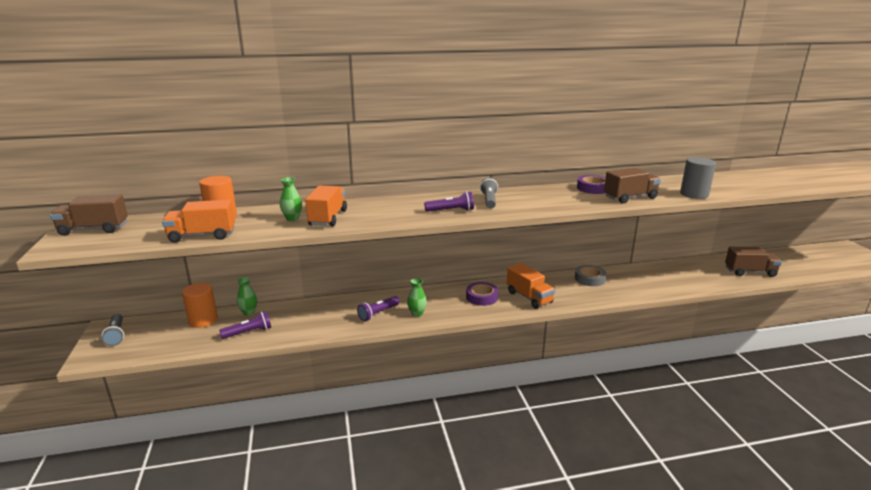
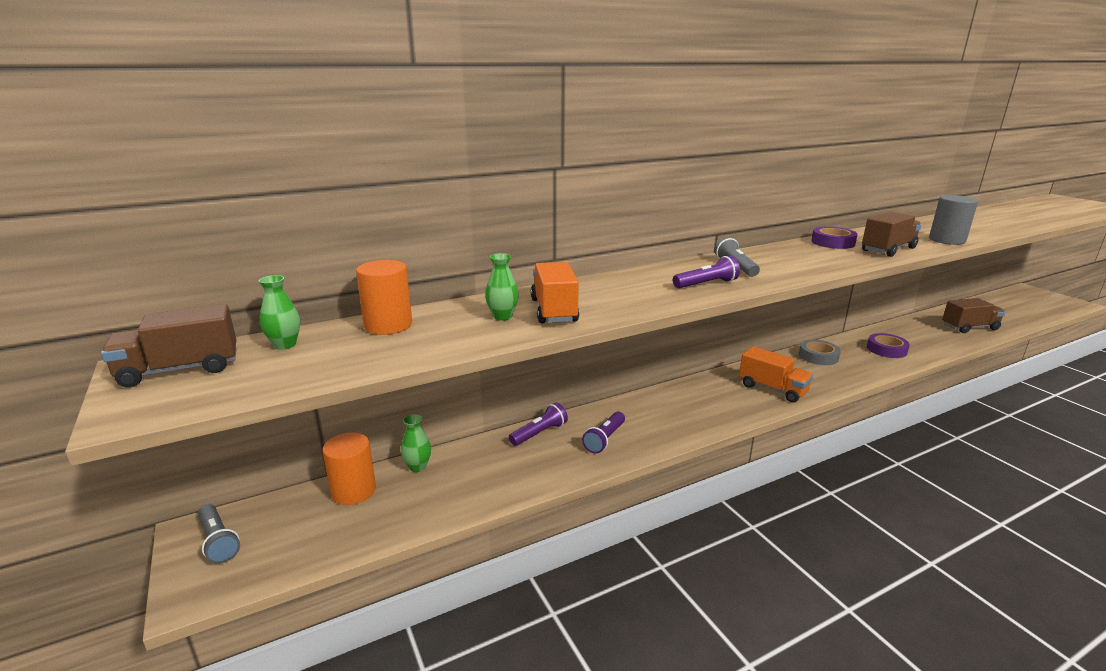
camera: 15 degrees left, 0 degrees up
(202, 236) = (388, 358): orange truck -> none
(248, 332) = (439, 498): purple flashlight -> purple flashlight (539, 433)
(417, 313) = (655, 431): green vase -> green vase (285, 345)
(482, 297) = (717, 397): purple tape -> purple tape (886, 349)

